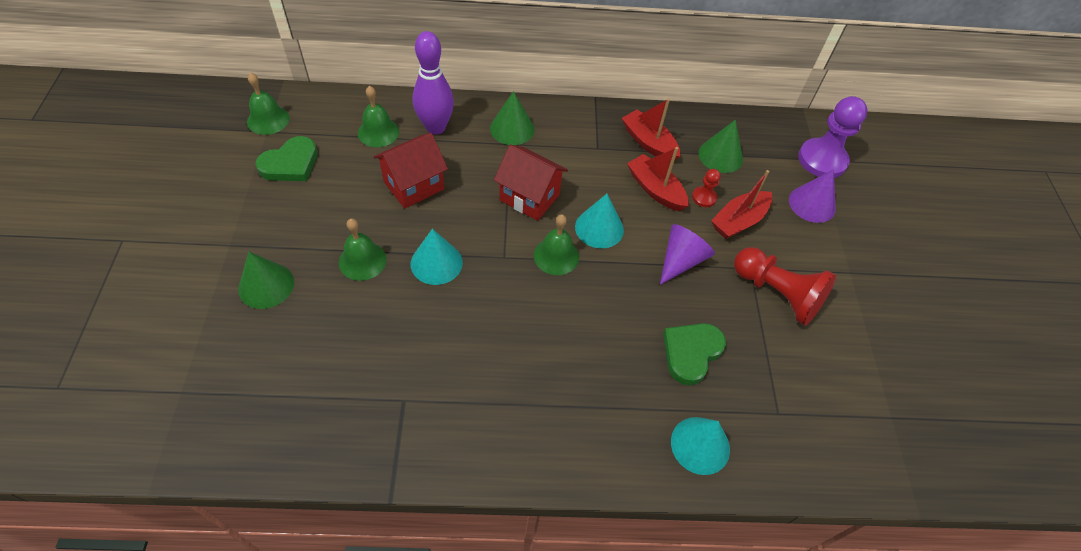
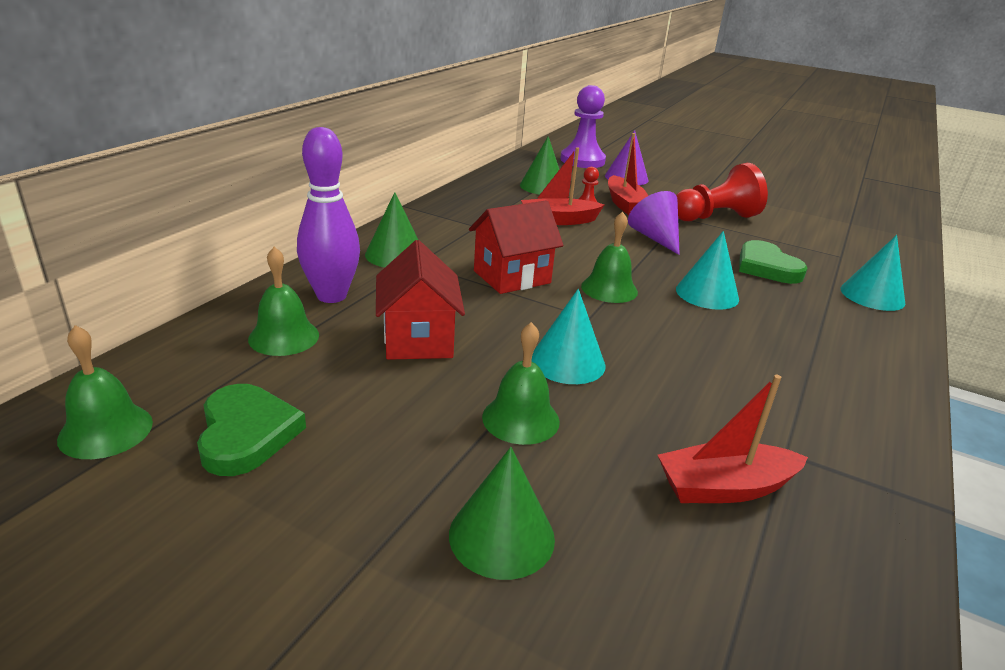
camera: 60 degrees left, 25 degrees down
(599, 228) = (587, 258): turquoise cone -> turquoise cone (707, 294)
(649, 143) = (495, 204): red boat -> red boat (724, 487)

